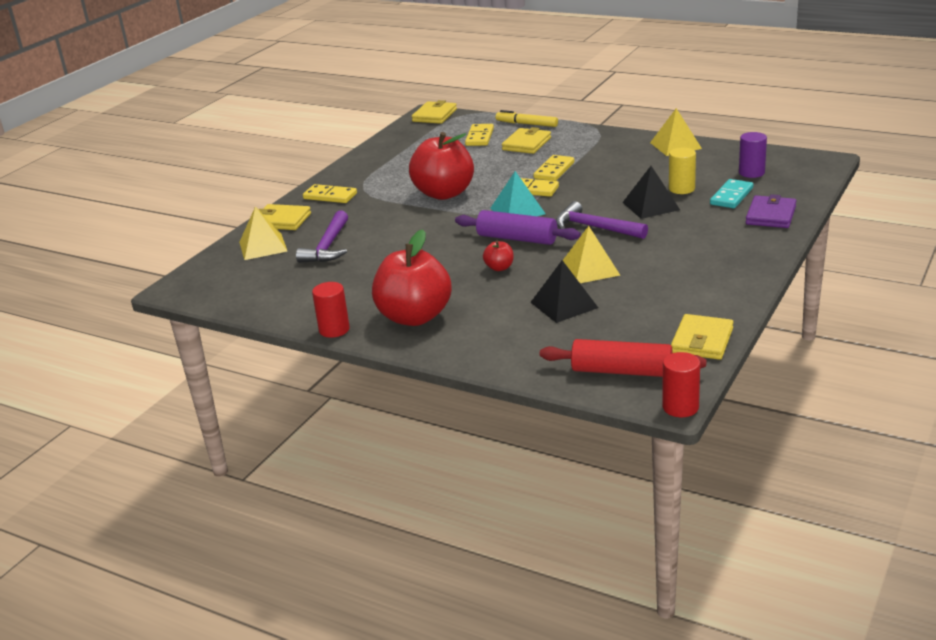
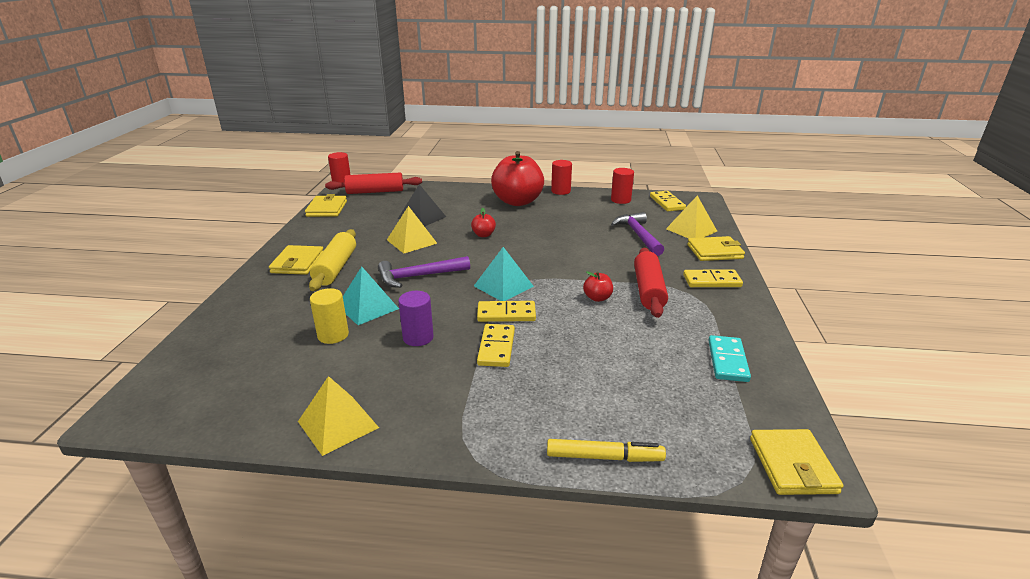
camera: 155 degrees right, 0 degrees up
(275, 300) = (620, 200): none -> red cylinder
(393, 195) = (648, 290): none -> red rolling pin
(444, 193) = (597, 298): red apple -> red apple, size x0.42
(479, 137) = (651, 407): yellow domino -> yellow domino (667, 203)
(517, 239) = (485, 258): purple rolling pin -> none
(526, 144) = (567, 399): yellow wallet -> yellow wallet (298, 263)
(595, 228) = (419, 276): purple hammer -> purple hammer turned 150 degrees clockwise
(651, 206) = (367, 307): black pyramid -> turquoise pyramid
(682, 246) = (335, 268): none -> yellow rolling pin
(731, 196) = (276, 330): turquoise domino -> turquoise domino (728, 361)
(751, 173) = (239, 374): purple cylinder -> purple cylinder (418, 337)
(770, 215) = (242, 309): purple wallet -> none

